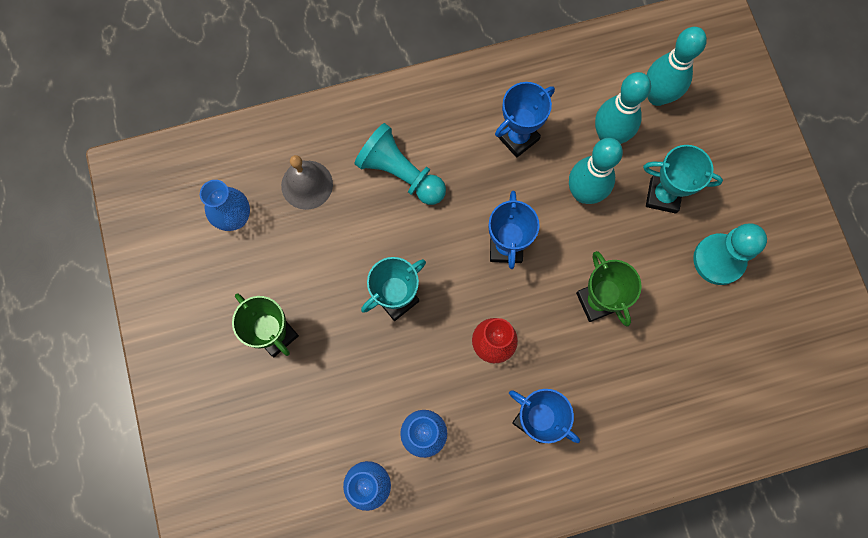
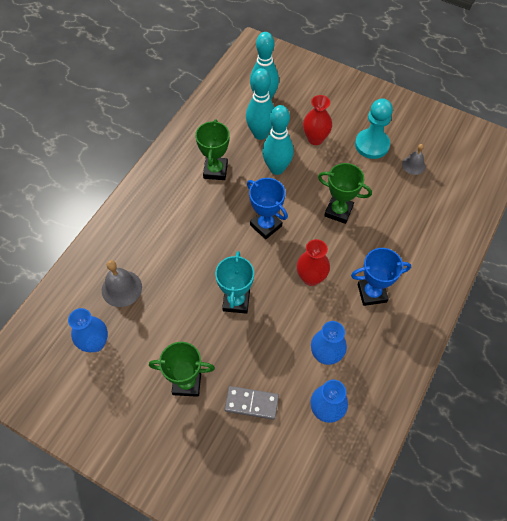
camera: 45 degrees left, 15 degrees down
(312, 410) = (251, 403): none -> grey domino
(400, 173) = (170, 238): turquoise pawn -> none
(518, 137) = (215, 170): blue trophy -> green trophy
(663, 196) = (315, 139): turquoise trophy -> red vase
(739, 326) = (413, 165): none -> grey bell

